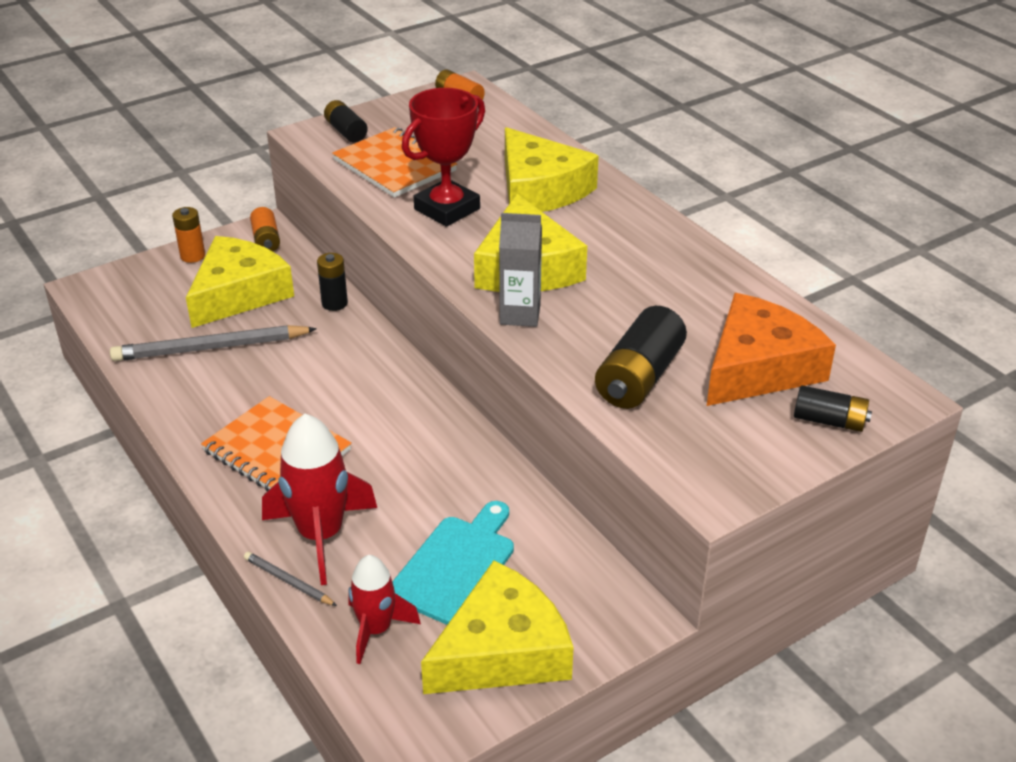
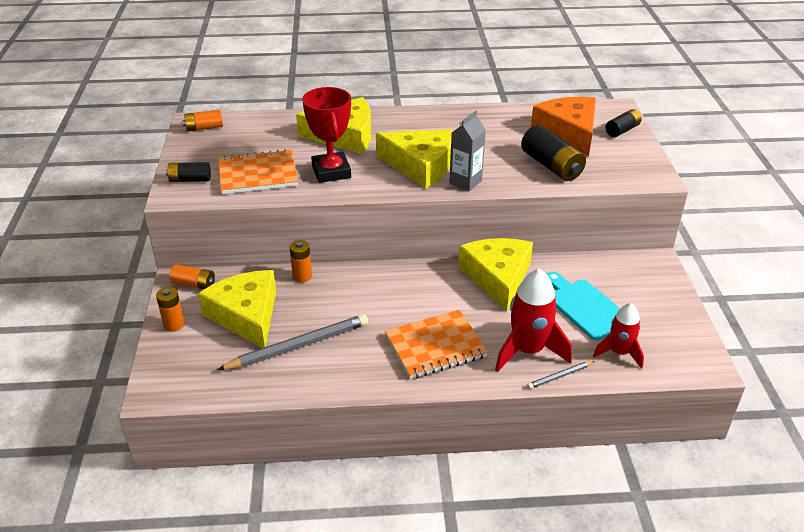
camera: 60 degrees left, 0 degrees up
(211, 348) = (298, 346): grey pencil -> grey pencil turned 135 degrees counterclockwise
(334, 303) = (302, 276): black battery -> orange battery
(502, 651) = (658, 312): yellow cheese -> yellow cheese (497, 277)

